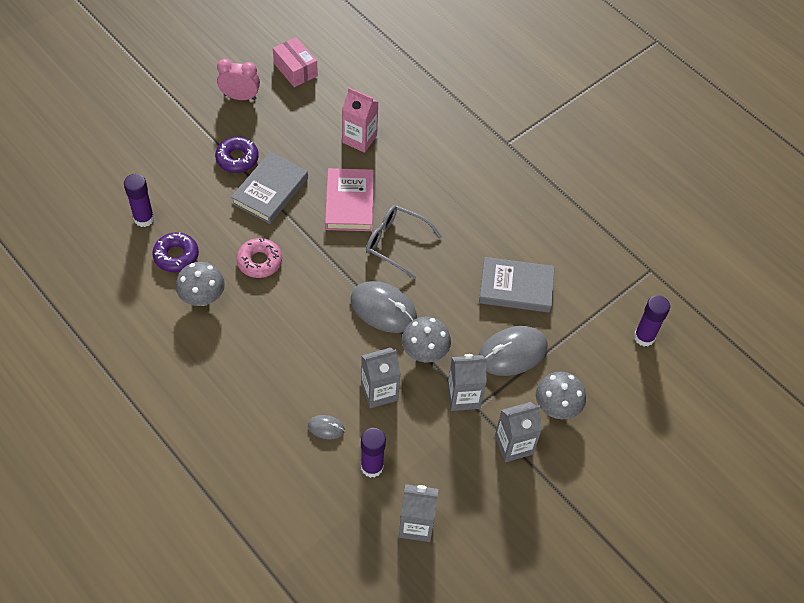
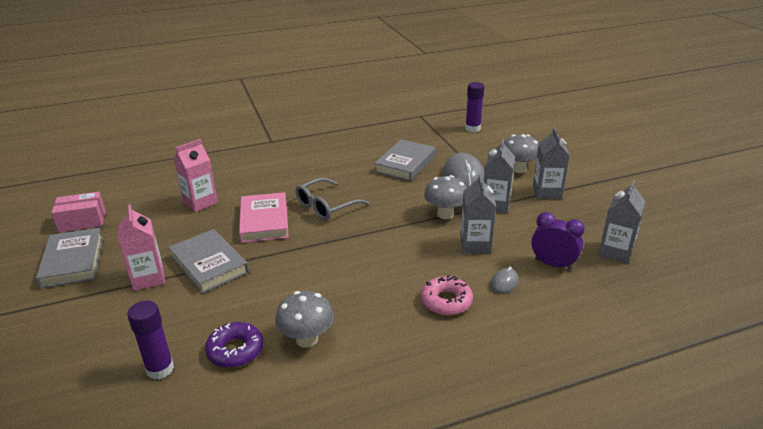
camera: 65 degrees left, 25 degrees down
(237, 158) = (148, 278): purple donut -> pink carton
(240, 97) = (73, 261): pink clock -> grey book
(259, 261) = (289, 288): pink donut -> pink donut (446, 301)
(349, 203) = (264, 221): pink book -> pink book turned 60 degrees clockwise
(372, 467) = (553, 264): purple glue stick -> purple clock
(383, 309) = (390, 226): grey mouse -> none

